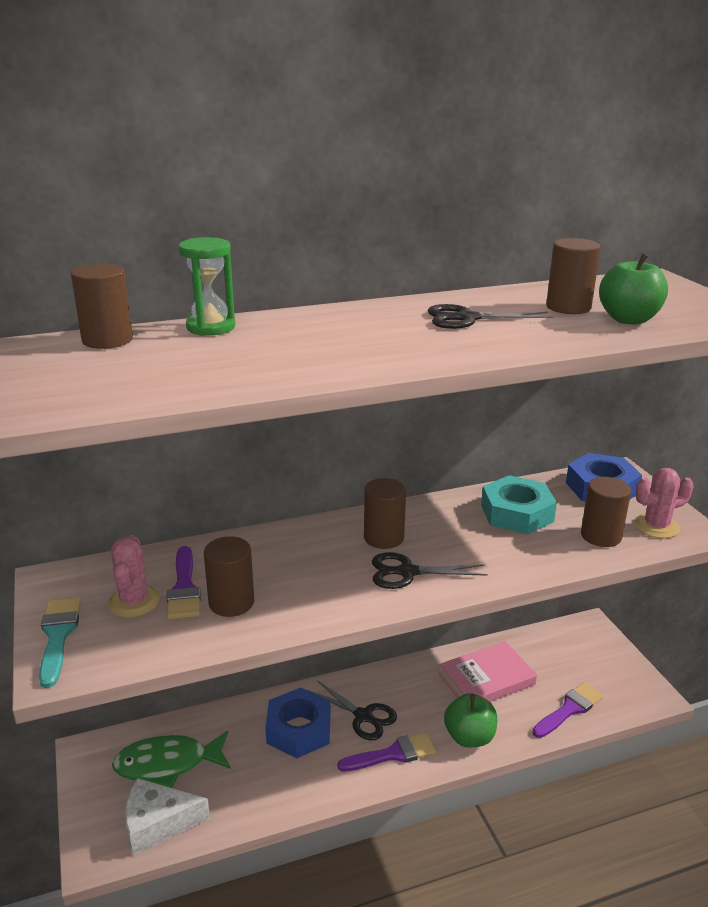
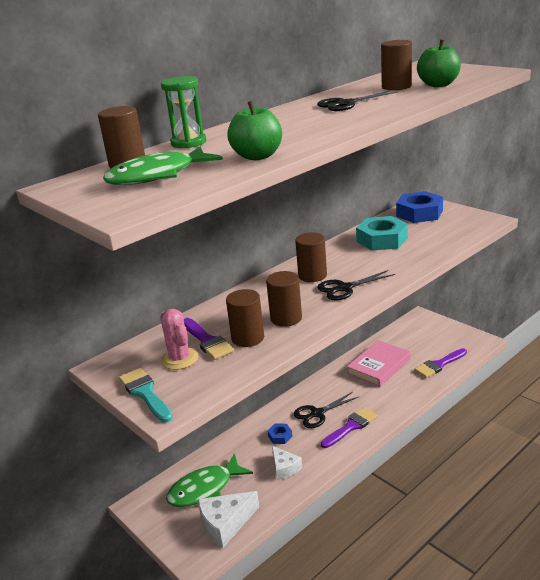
camera: 20 degrees left, 0 degrees up
(109, 369) = (157, 176): none -> green fish
(274, 777) = (284, 468): none -> white cheese
(299, 729) = (280, 436): blue nut -> blue nut, size x0.47
(363, 716) = (317, 414): black scissors -> black scissors turned 135 degrees clockwise
(469, 737) = (391, 400): green apple -> green apple (257, 156)
(569, 709) = (439, 365): purple brush -> purple brush turned 150 degrees counterclockwise
(601, 536) = (440, 237): brown cylinder -> brown cylinder (286, 318)
(656, 526) = (467, 223): pink cactus -> none

